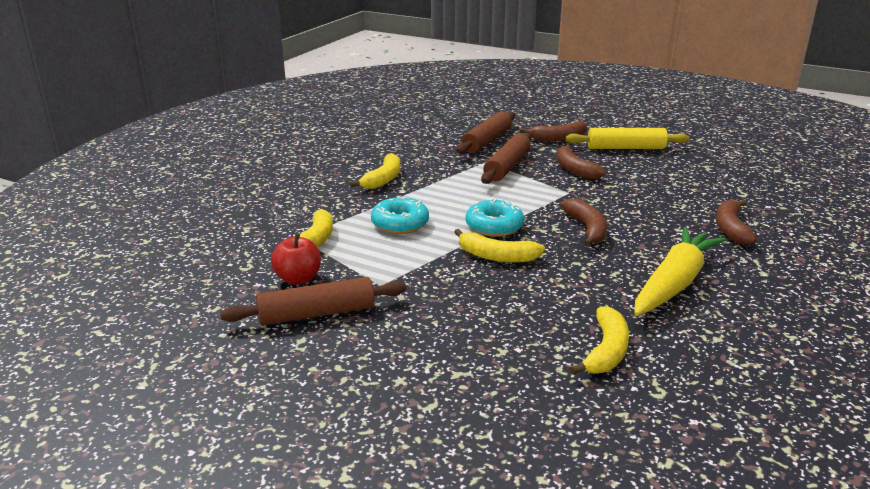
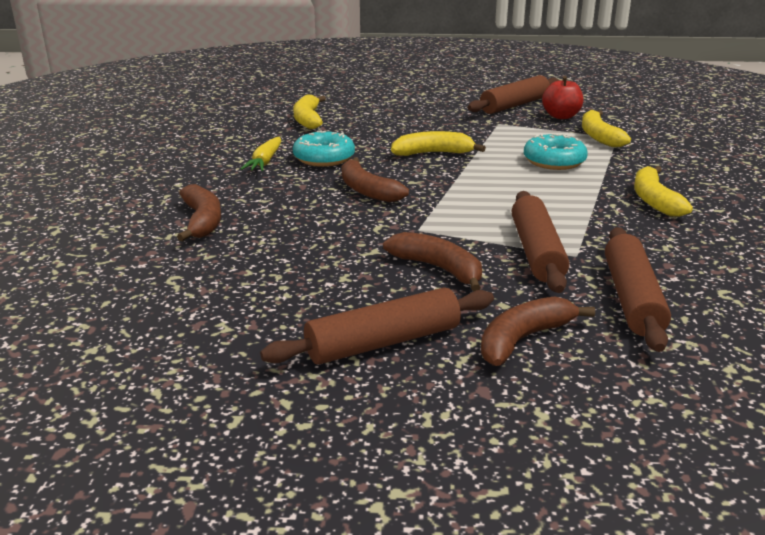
camera: 155 degrees right, 0 degrees up
(494, 226) = (463, 175): turquoise donut -> turquoise donut (324, 158)
(626, 148) = (383, 343): yellow rolling pin -> brown rolling pin
(674, 283) = (265, 161): yellow carrot -> yellow carrot, size x0.52

